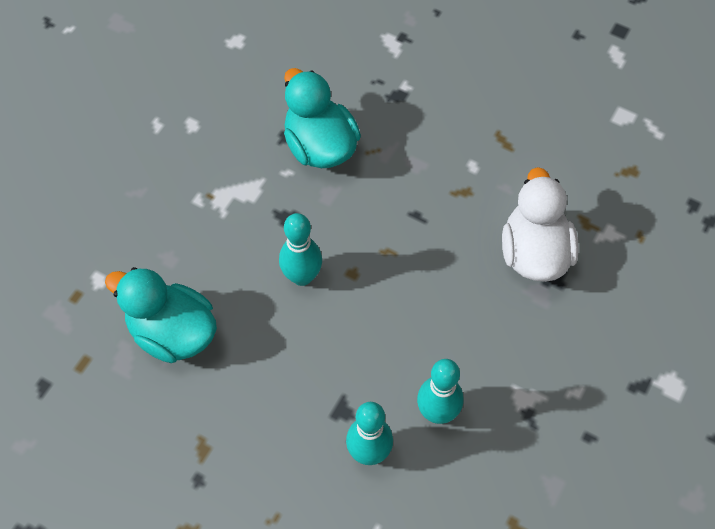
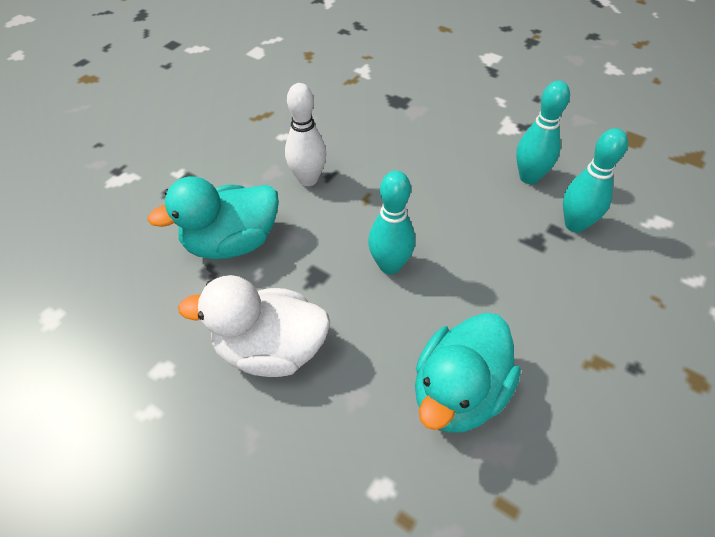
camera: 85 degrees left, 10 degrees down
(409, 196) = (308, 179): none -> white bowling pin
(534, 252) = (376, 109): white duck -> white duck (270, 349)

